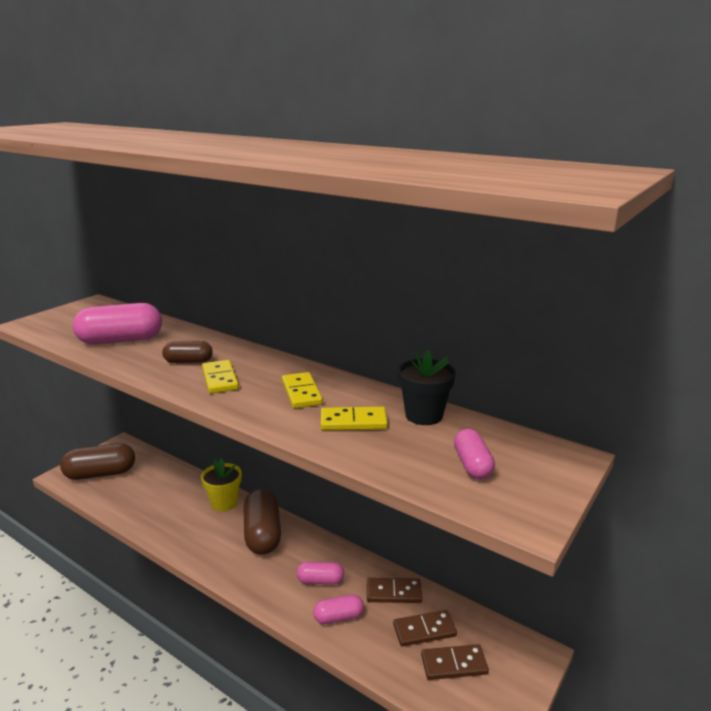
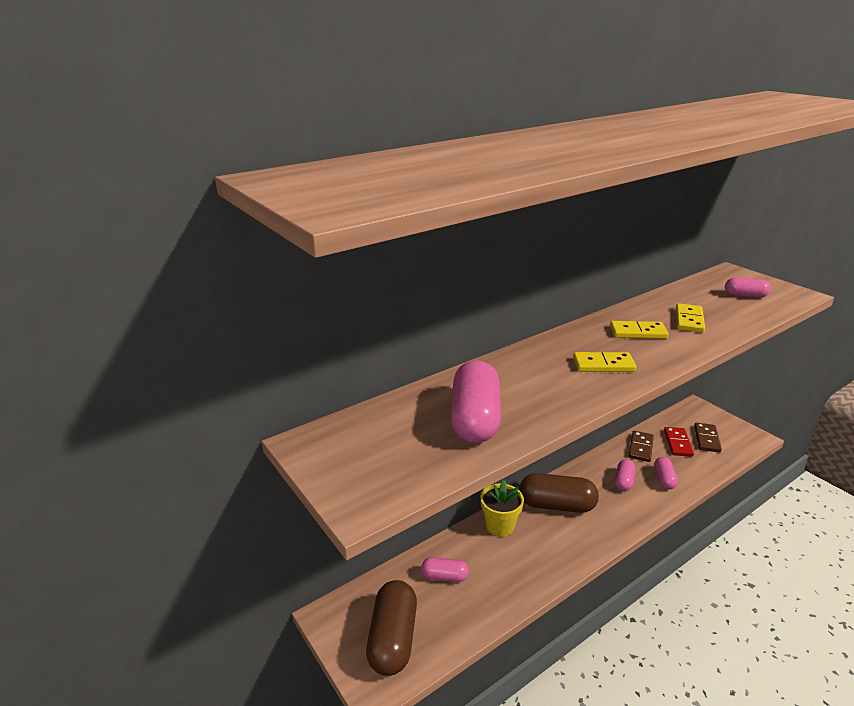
camera: 70 degrees left, 5 degrees up
(160, 484) = (444, 576): none -> pink capsule
(188, 361) = (556, 378): brown capsule -> none
(424, 415) = (679, 297): black flower pot -> none
(424, 630) = (678, 443): brown domino -> red domino

